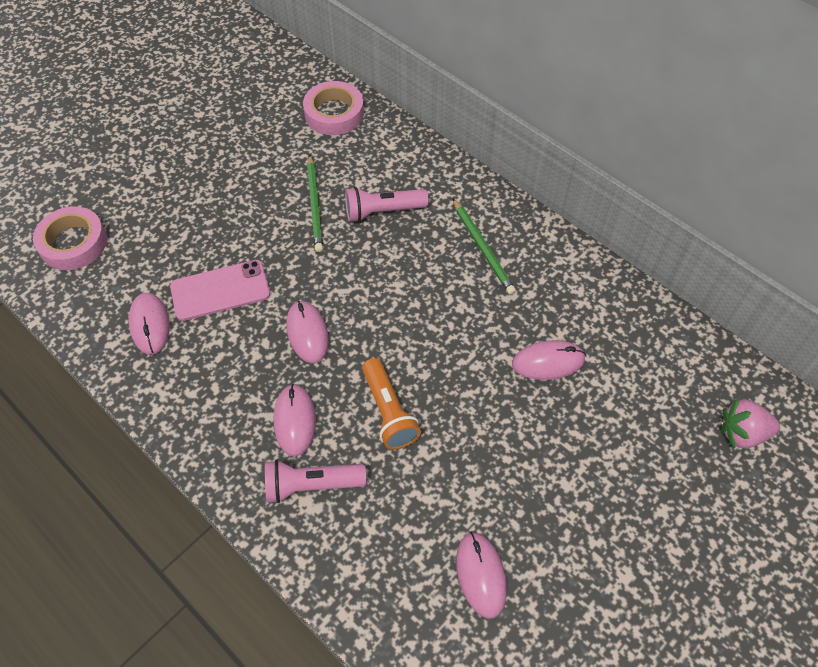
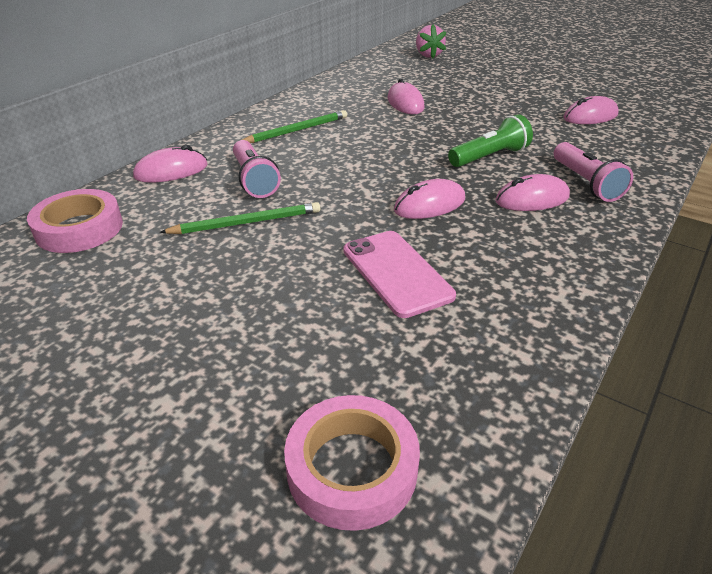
camera: 100 degrees left, 20 degrees down
(150, 325) = (475, 324): pink mouse -> pink mouse (171, 171)
(389, 411) = (489, 157): orange flashlight -> green flashlight

